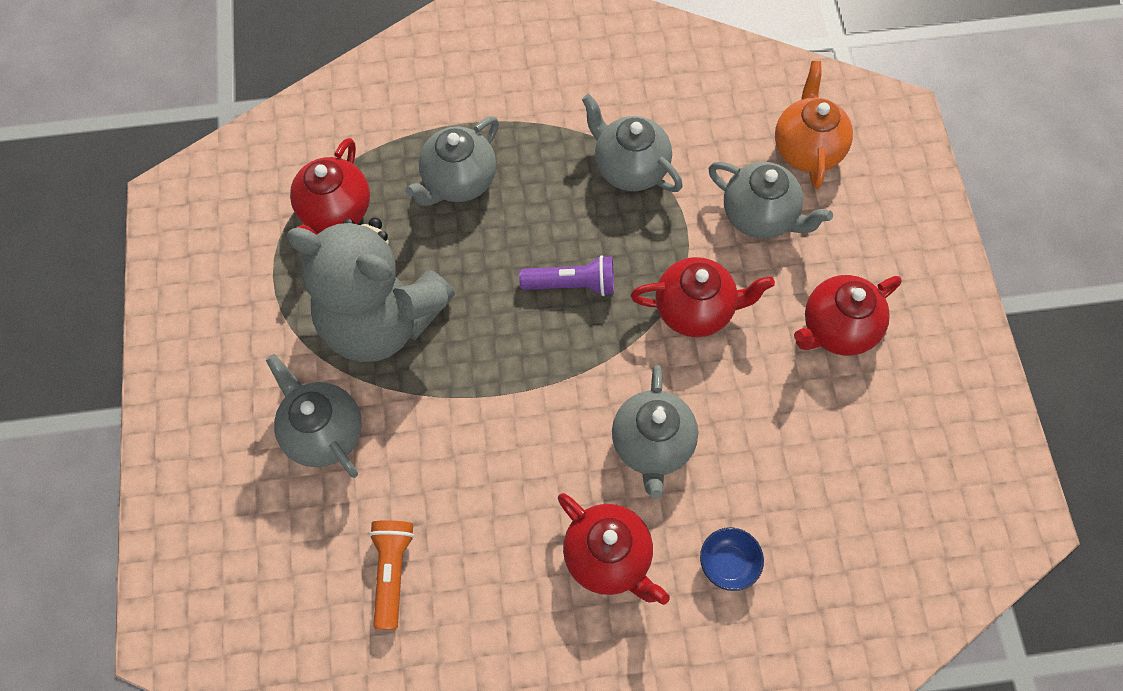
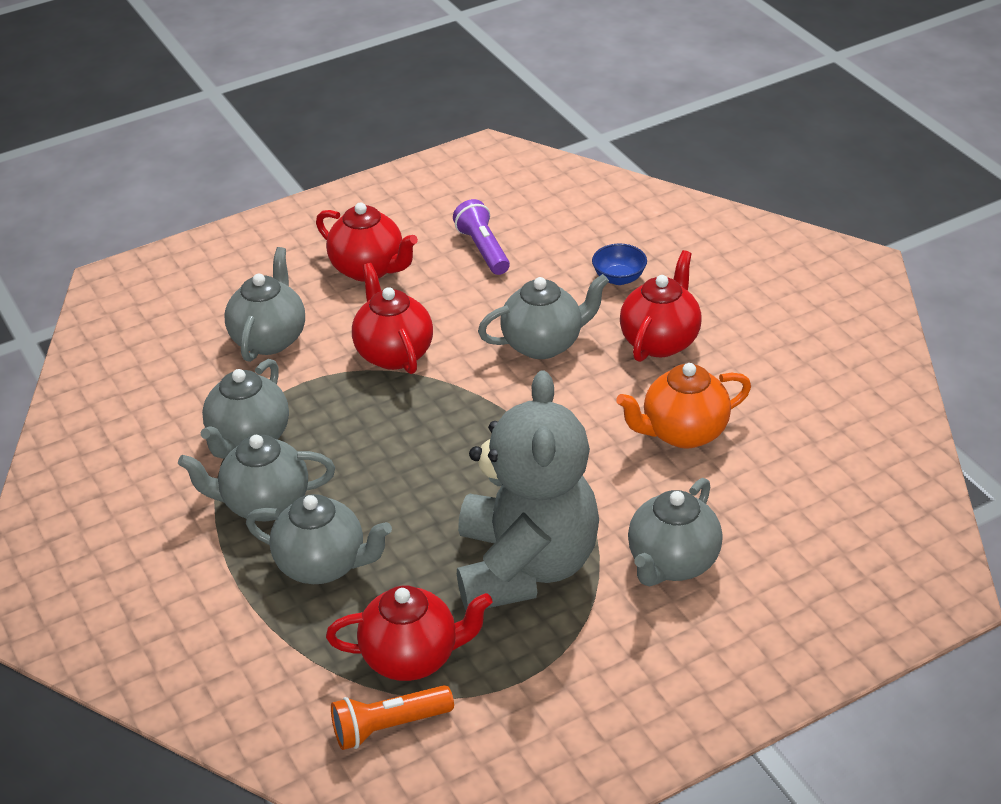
camera: 110 degrees left, 25 degrees down
(392, 572) = (767, 464): orange flashlight -> orange flashlight (388, 727)
(546, 160) = (264, 504): none -> grey teapot
(572, 284) = (407, 439): purple flashlight -> purple flashlight (483, 249)
(807, 149) = (176, 328): orange teapot -> orange teapot (683, 432)

